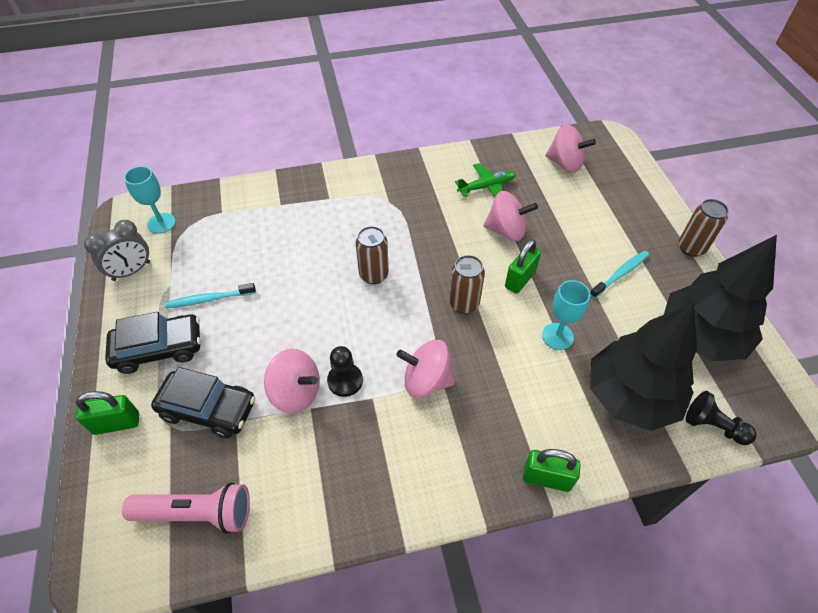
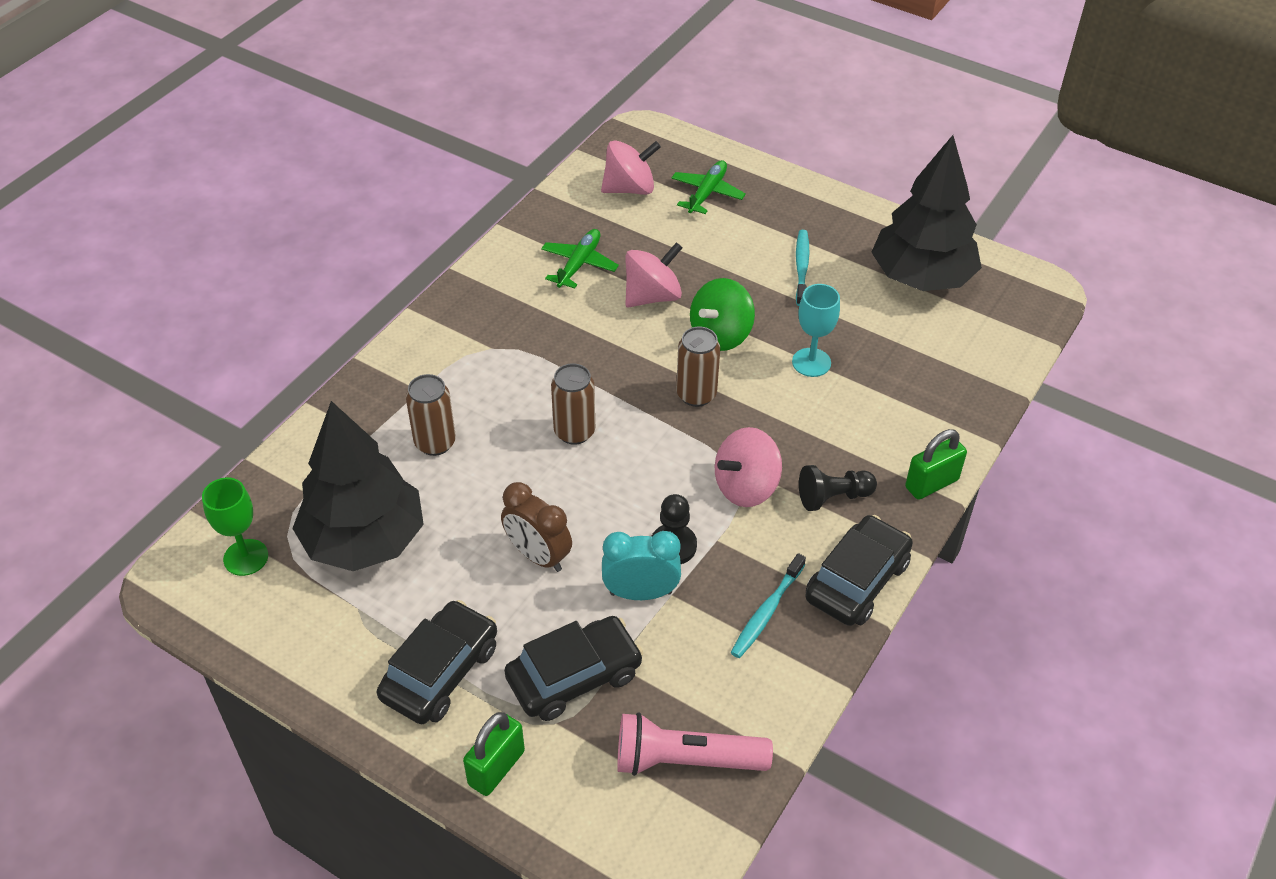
camera: 45 degrees left, 5 degrees down
(131, 271) = (287, 631): grey clock -> none
(161, 223) = (246, 557): turquoise goblet -> green goblet
(197, 513) = (685, 760): pink flashlight -> pink flashlight turned 135 degrees counterclockwise
(209, 299) = (427, 586): turquoise toothbrush -> turquoise toothbrush (766, 612)
(274, 327) = (538, 556): none -> brown clock
(296, 392) = (640, 593): pink spinning top -> turquoise clock
(421, 498) = (857, 581): none -> black car
(520, 279) = (720, 335): green padlock -> green spinning top
(609, 193) = (707, 193): none -> green plane
(630, 396) = (922, 369): black tree -> black tree (364, 540)
(691, 248) = (833, 201): brown can -> brown can (435, 443)
(713, 426) = (1003, 345): black pawn -> black pawn (833, 497)

